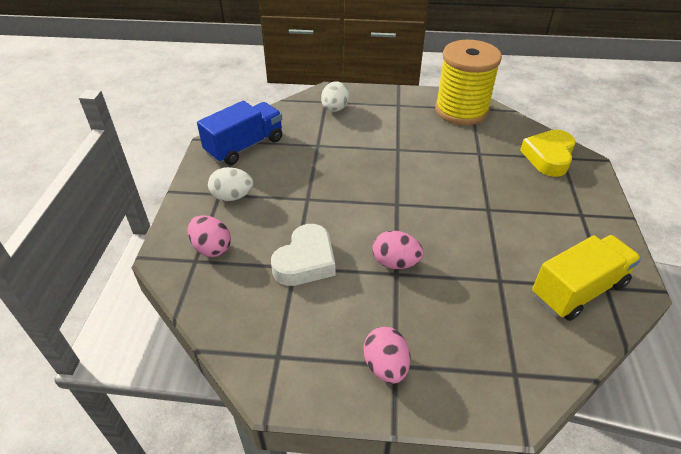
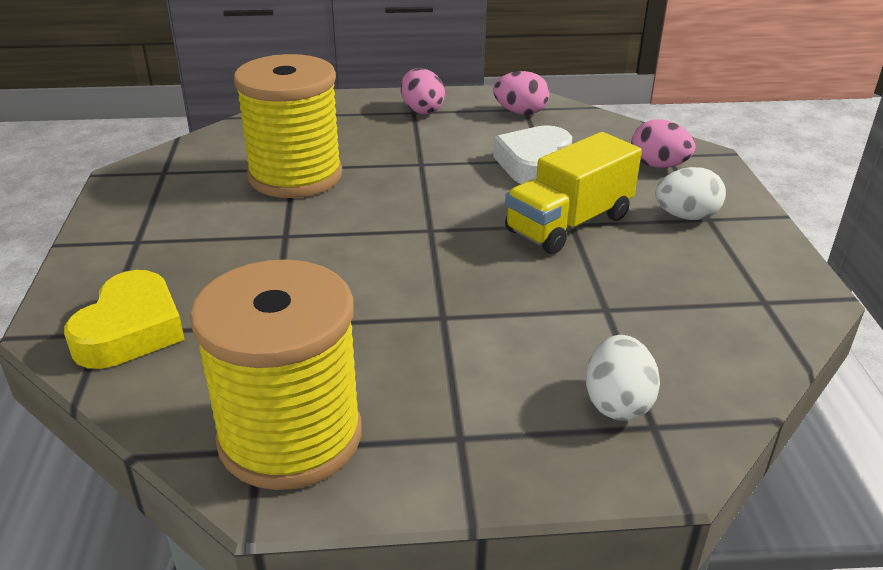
camera: 170 degrees right, 10 degrees down
(245, 146) = (742, 292): blue truck -> none
(395, 262) = (423, 171): pink egg -> pink egg (520, 112)
(496, 268) = (295, 176): none -> yellow spool
(578, 290) = (201, 167): yellow truck -> yellow truck (569, 224)

